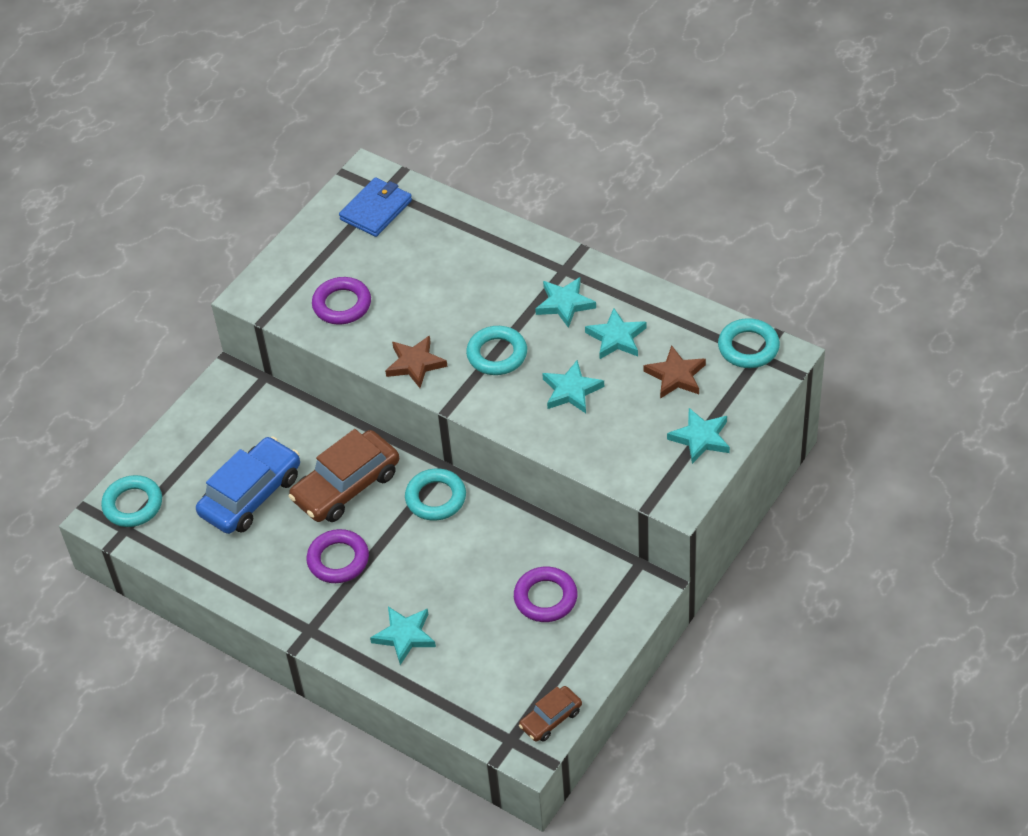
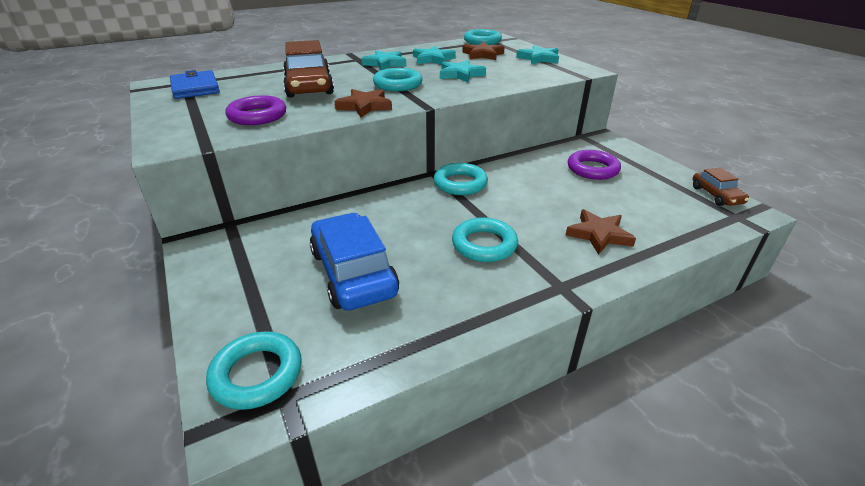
camera: 65 degrees left, 15 degrees down
(338, 560) = (484, 244): purple ring -> turquoise ring
(346, 486) = (404, 217): brown car -> brown car (309, 86)
(405, 636) = (599, 235): turquoise star -> brown star

